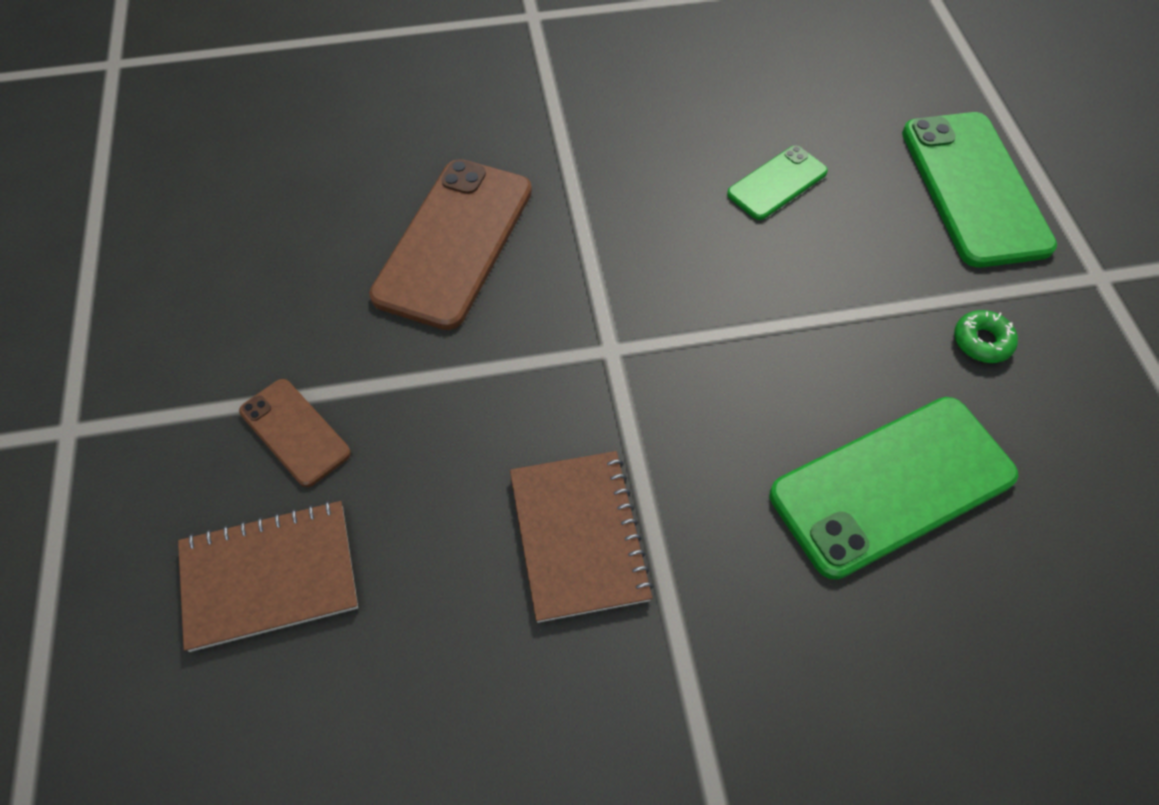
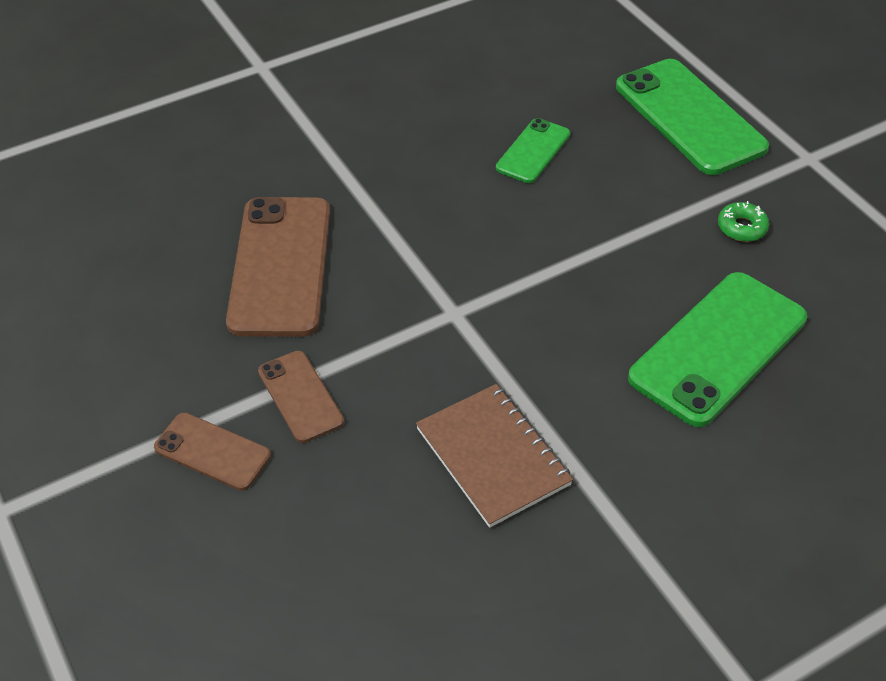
camera: 20 degrees left, 10 degrees down
(269, 576) = (246, 566): brown notebook -> none
(409, 398) = (300, 396): none -> brown phone

